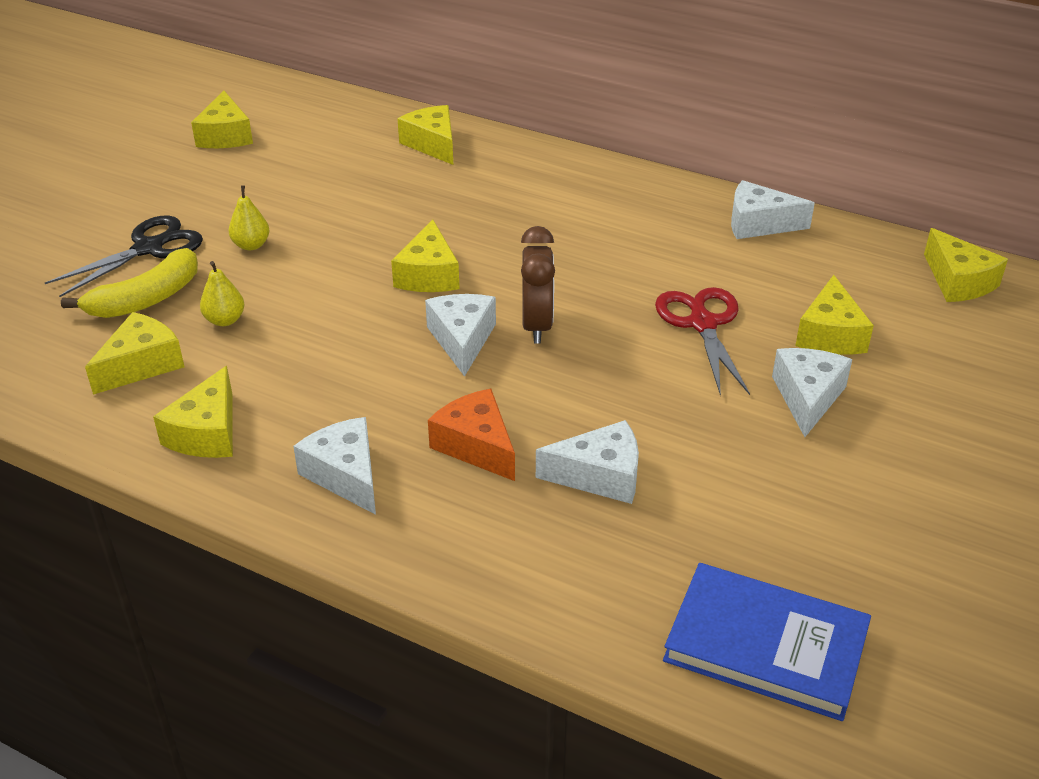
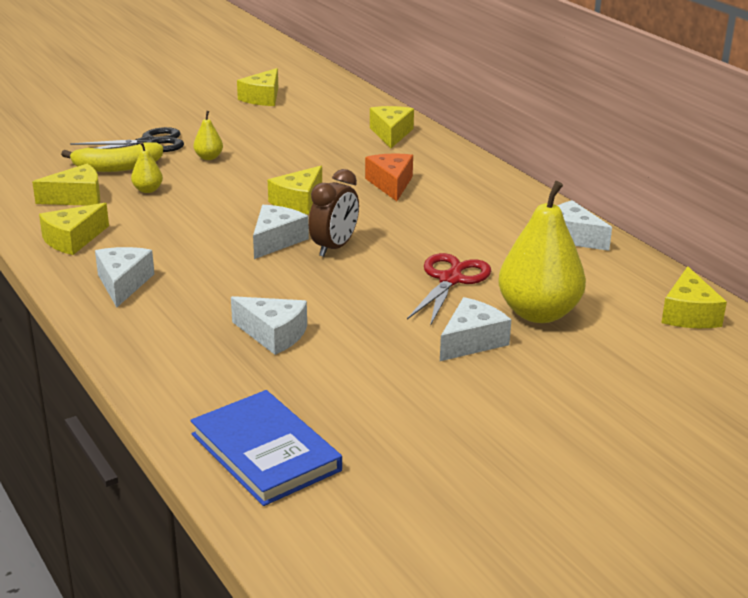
camera: 30 degrees right, 10 degrees down
(476, 446) = (216, 295): orange cheese -> orange cheese (391, 184)
(830, 334) = (538, 313): yellow cheese -> yellow pear

